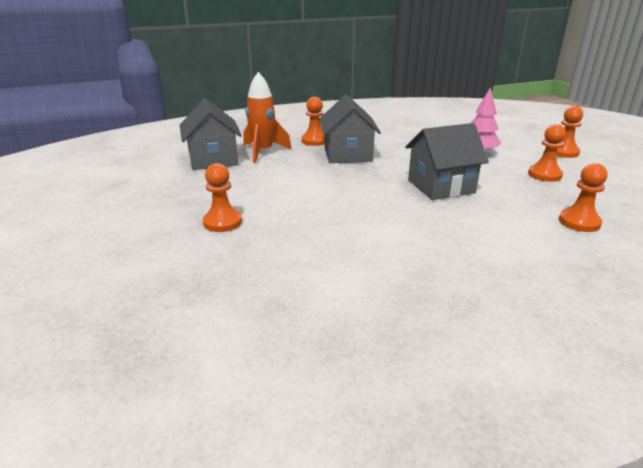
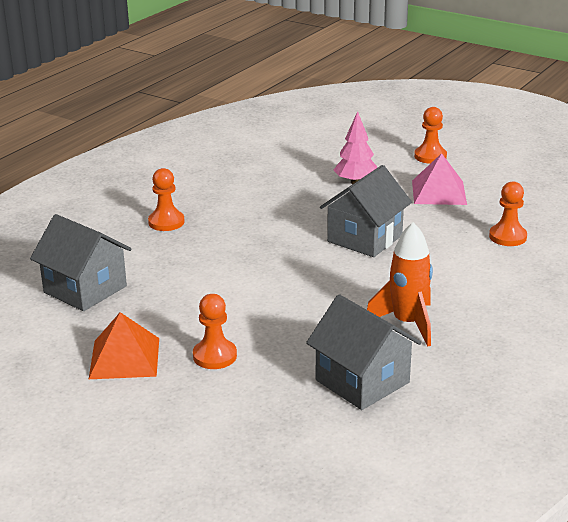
camera: 35 degrees left, 0 degrees up
(170, 202) = (124, 358): none -> orange pyramid
(263, 152) = (129, 258): orange rocket -> orange rocket (407, 323)
(347, 154) = (228, 229): grey house -> grey house (362, 381)
(544, 175) = (439, 192): orange pawn -> pink pyramid

